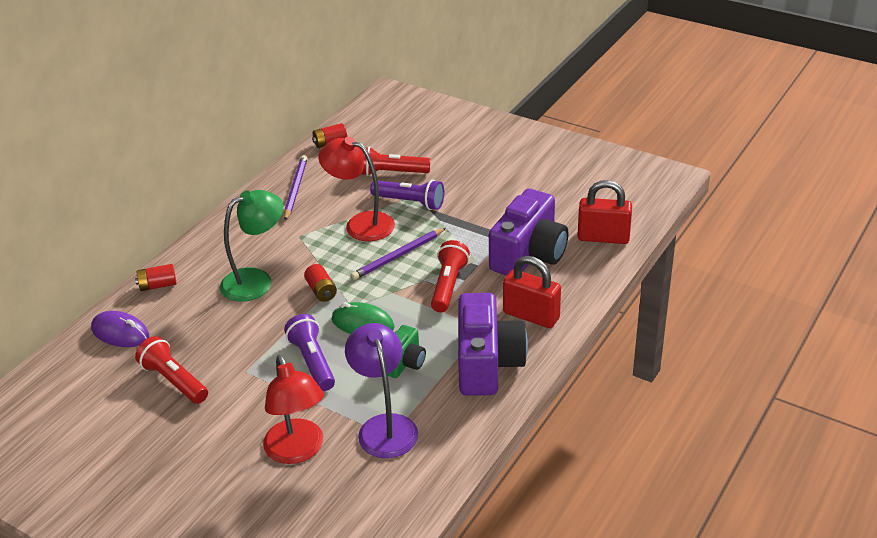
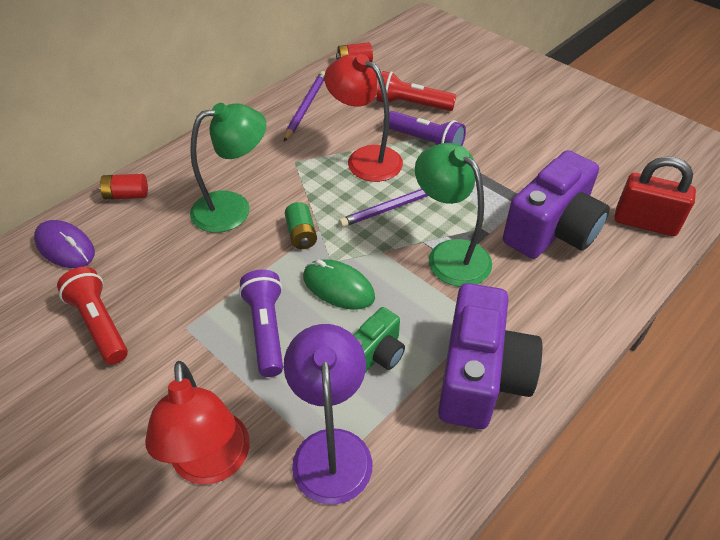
camera: 10 degrees right, 10 degrees up
(321, 291) = (301, 234): red battery -> green battery
(448, 286) = (450, 254): red flashlight -> green lamp
(531, 316) = (545, 315): red padlock -> none

